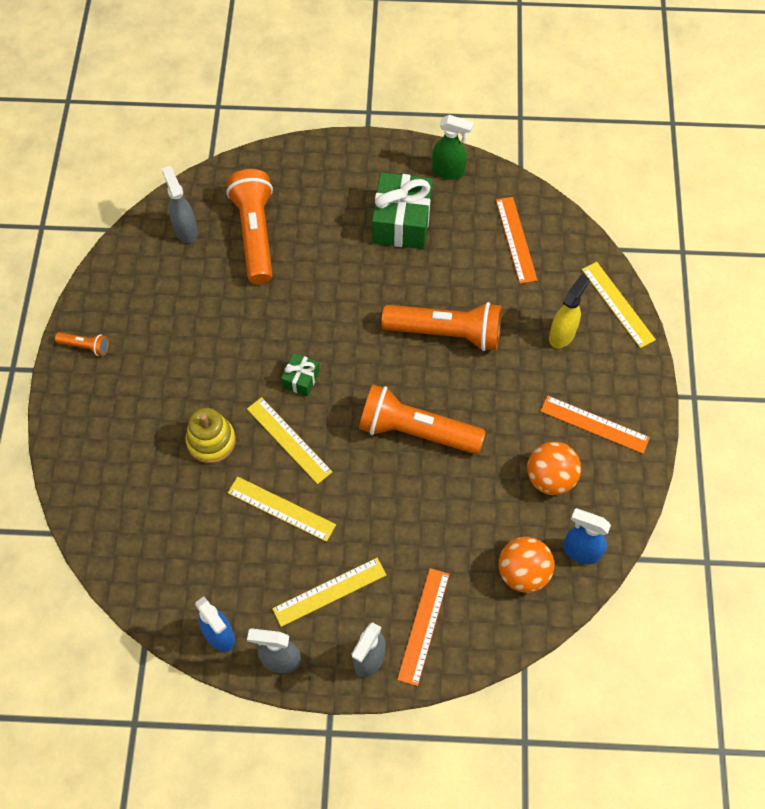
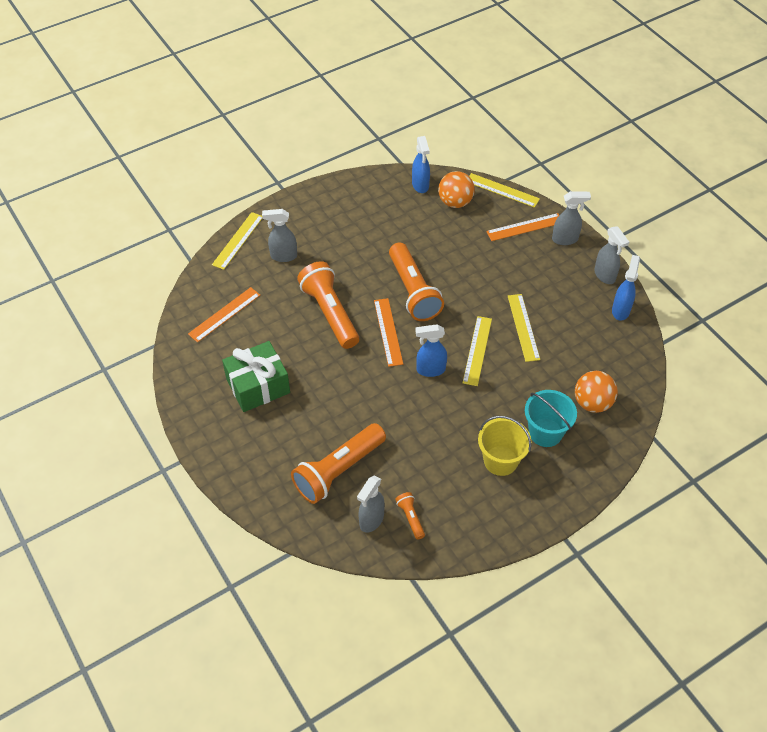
camera: 125 degrees left, 10 degrees down
(85, 346) = (519, 516): orange flashlight -> orange flashlight (410, 518)
(144, 432) = (545, 432): none -> turquoise bucket
(150, 370) = (500, 460): none -> yellow bucket
(211, 441) = (516, 390): yellow stacking toy -> none
(301, 379) = (430, 370): green gift -> blue spray bottle
(329, 591) = (547, 276): yellow ruler -> yellow ruler (502, 190)
(448, 171) = (190, 383): green spray bottle -> none
(550, 478) = (388, 217): orange ball -> orange ball (592, 403)
(562, 334) = (283, 256): yellow spray bottle -> grey spray bottle
(594, 424) = (335, 214): orange ruler -> orange ruler (388, 332)

